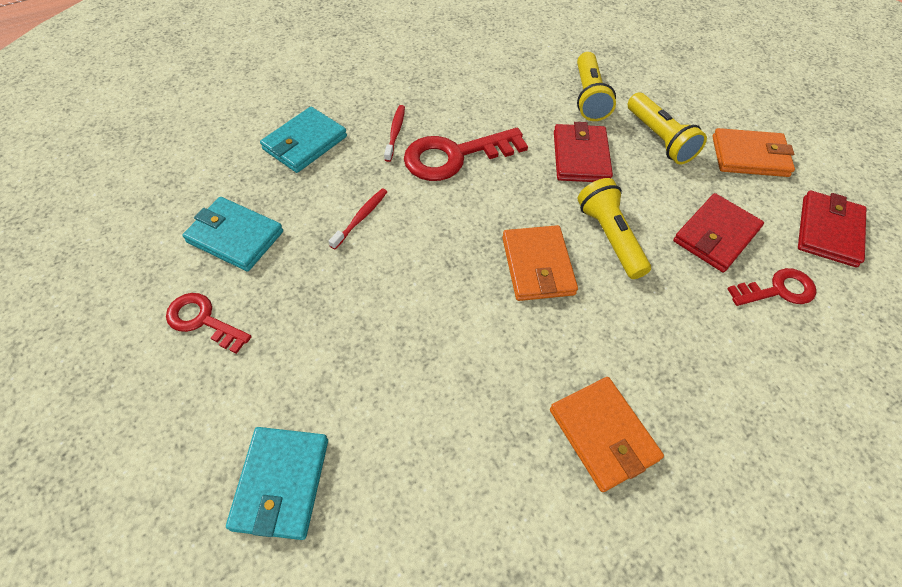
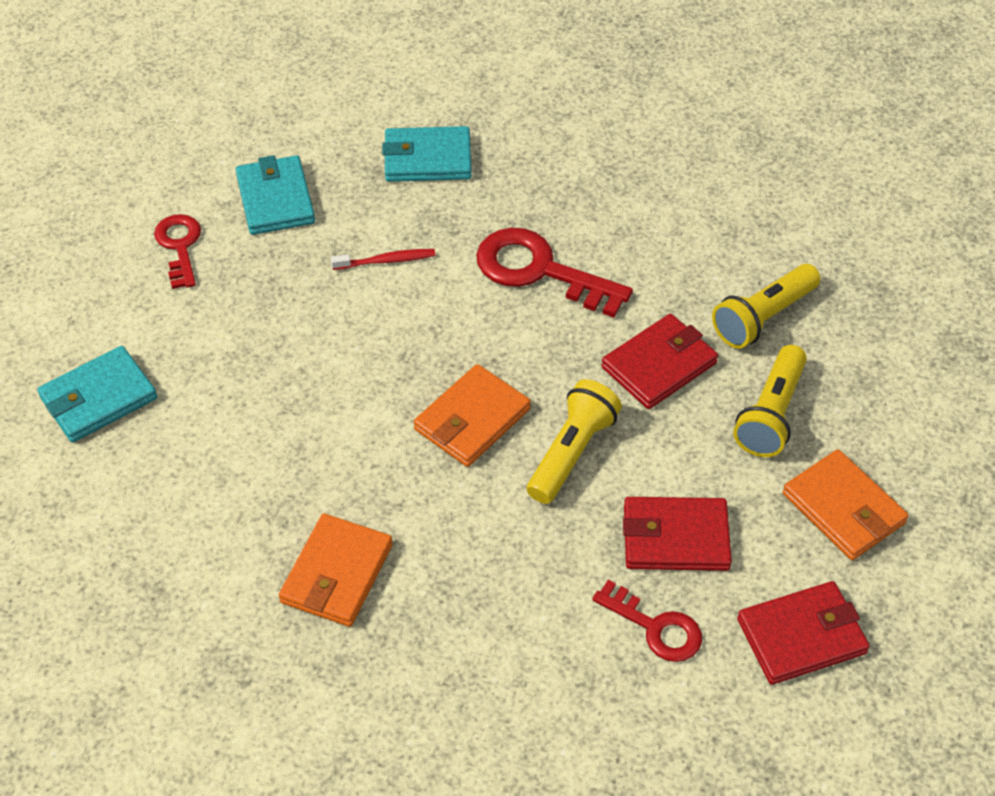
camera: 50 degrees right, 5 degrees down
(395, 132) = (517, 208): red toothbrush -> none

